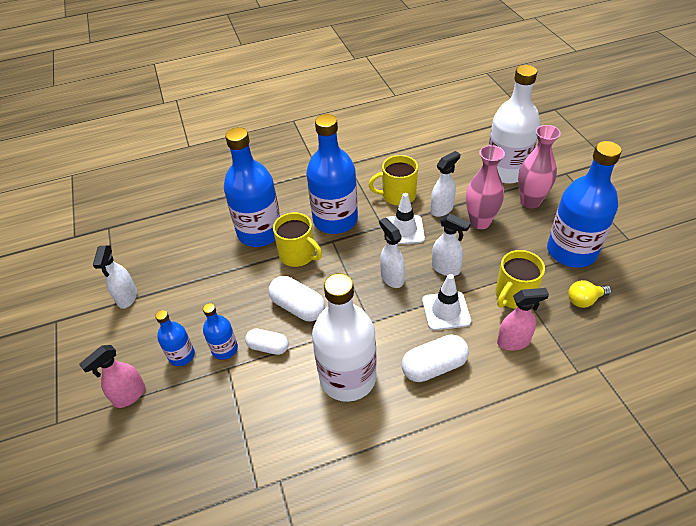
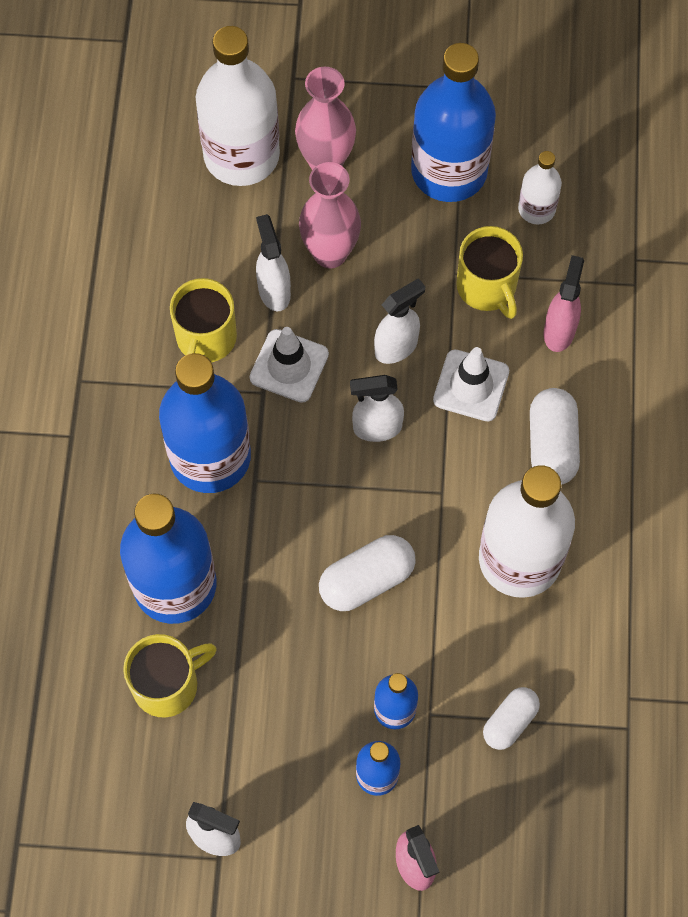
camera: 70 degrees left, 20 degrees up
(268, 347) = (420, 647): white capsule -> white capsule (510, 722)
(298, 255) = (259, 542): yellow mug -> yellow mug (167, 684)
(584, 300) = (536, 209): yellow light bulb -> white bottle

